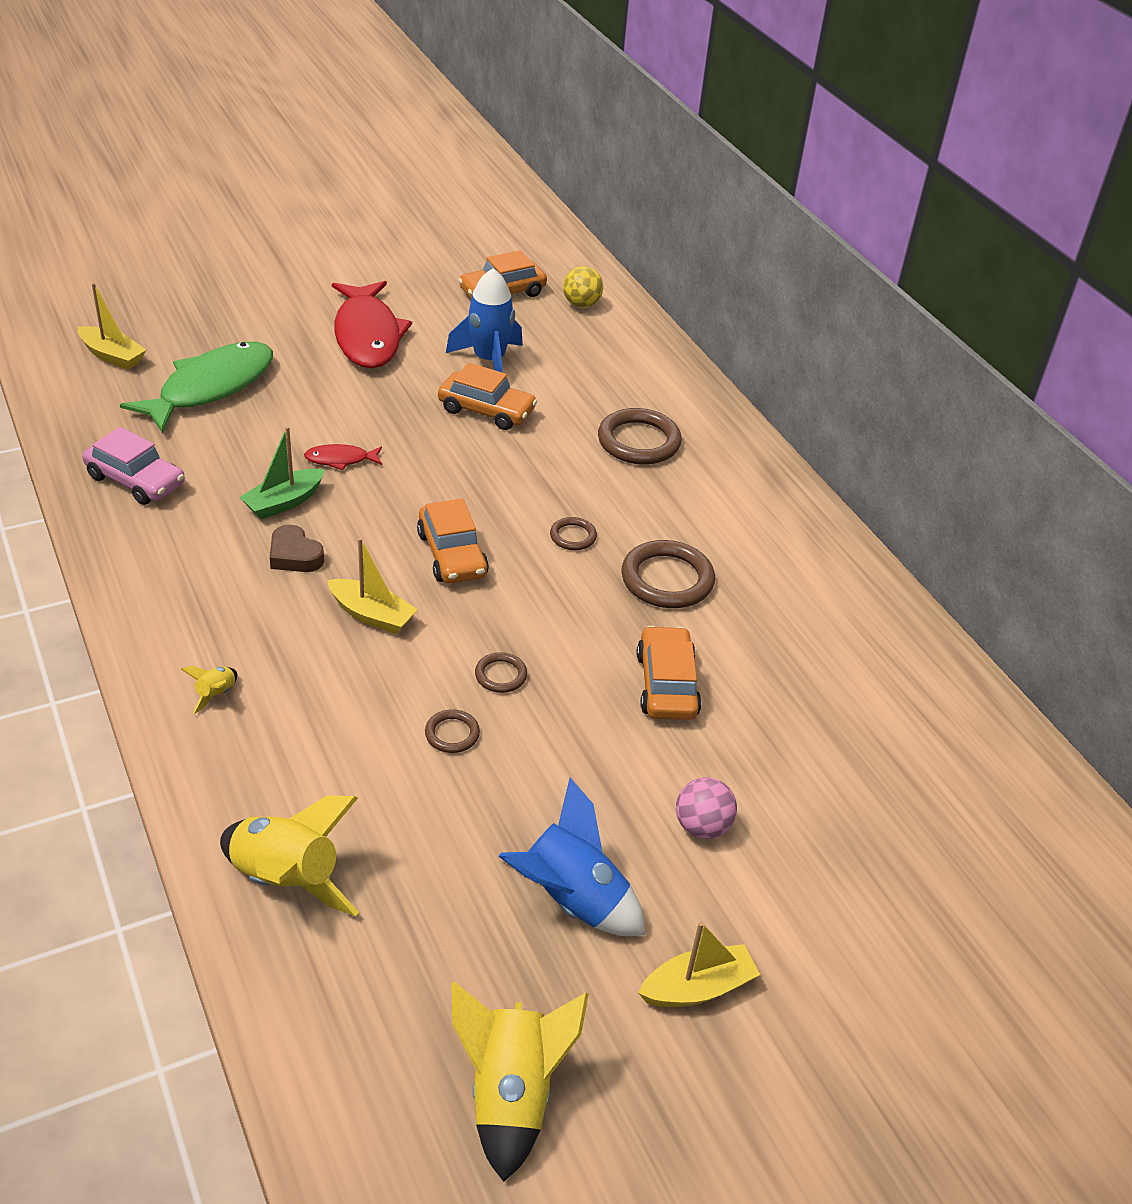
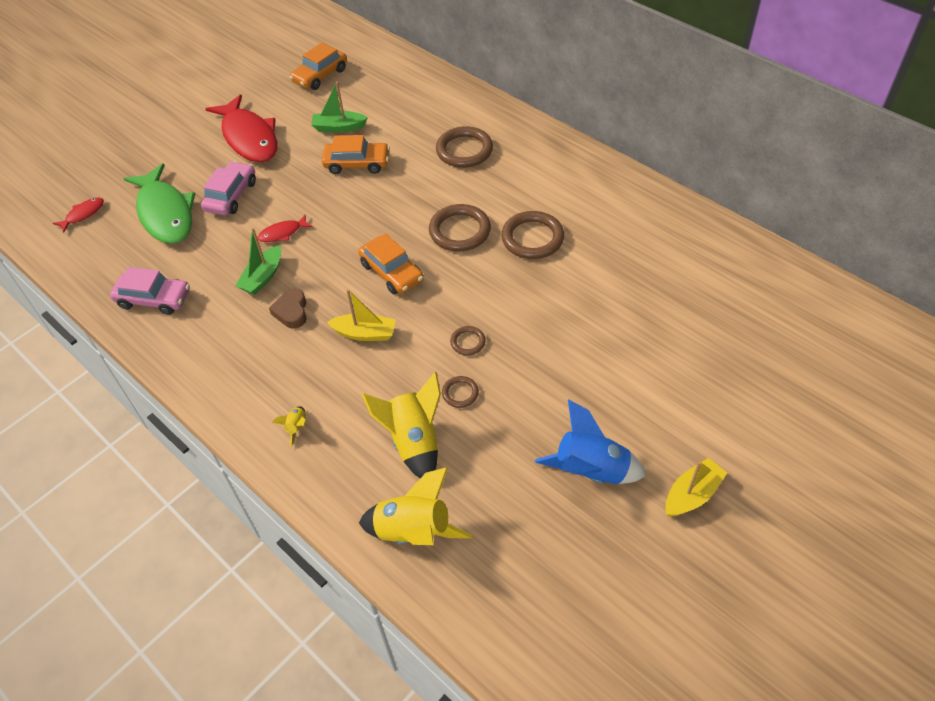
camera: 15 degrees left, 10 degrees up
(112, 356) = (83, 214): yellow boat -> red fish
(210, 388) = (165, 213): green fish -> green fish turned 135 degrees clockwise
(294, 555) = (291, 311): brown heart -> brown heart turned 60 degrees clockwise
(303, 395) = (231, 196): none -> pink car
(489, 361) = (339, 127): blue rocket -> green boat
(510, 1095) = (623, 608): yellow rocket -> yellow rocket (414, 441)
(573, 536) = (459, 231): brown ring -> brown ring, size x1.94
(581, 304) = (375, 66): yellow ball -> none
(666, 685) = (570, 308): orange car -> none
(702, 826) = (640, 392): pink ball -> none

